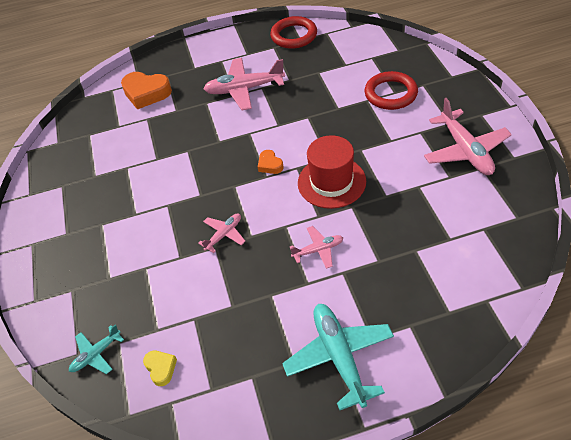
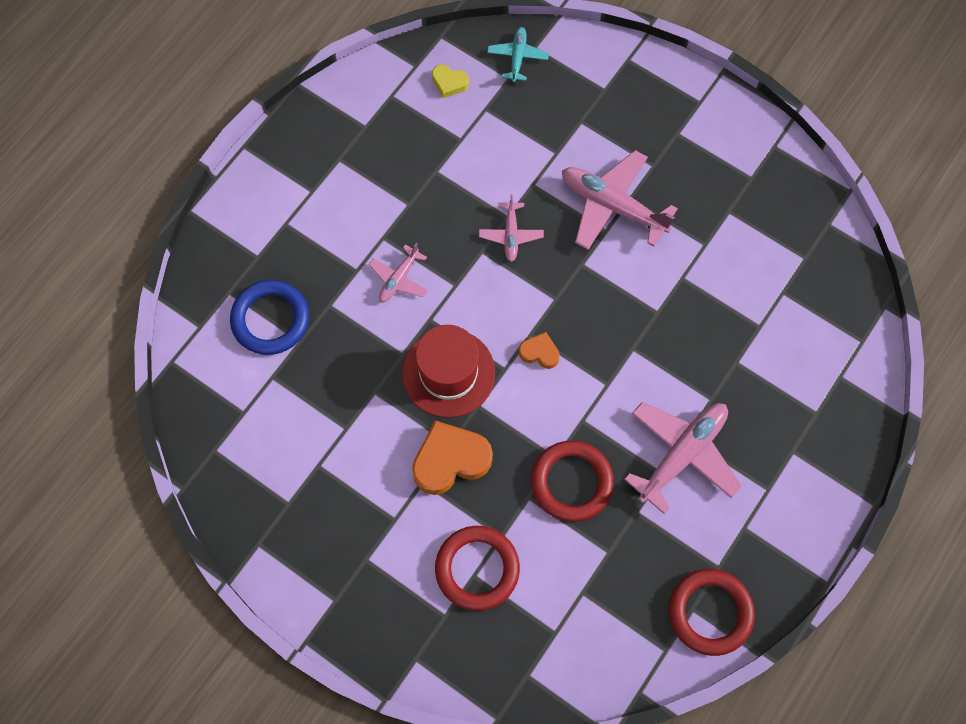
camera: 135 degrees right, 20 degrees up
(146, 93) = (807, 365): orange heart -> orange heart (450, 460)
(310, 104) = (571, 482): none -> red ring
(339, 357) = (302, 189): turquoise plane -> none
(428, 275) = (270, 319): none -> blue ring
(465, 150) = (321, 520): pink plane -> pink plane (612, 206)

